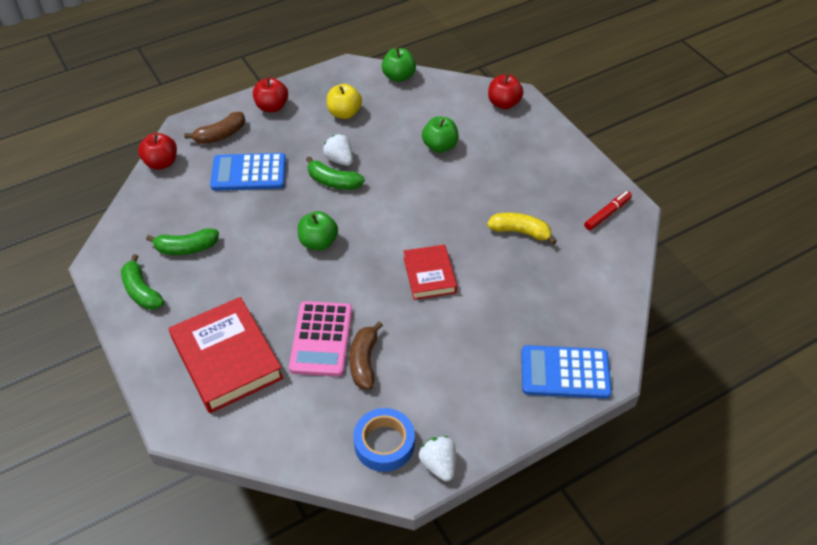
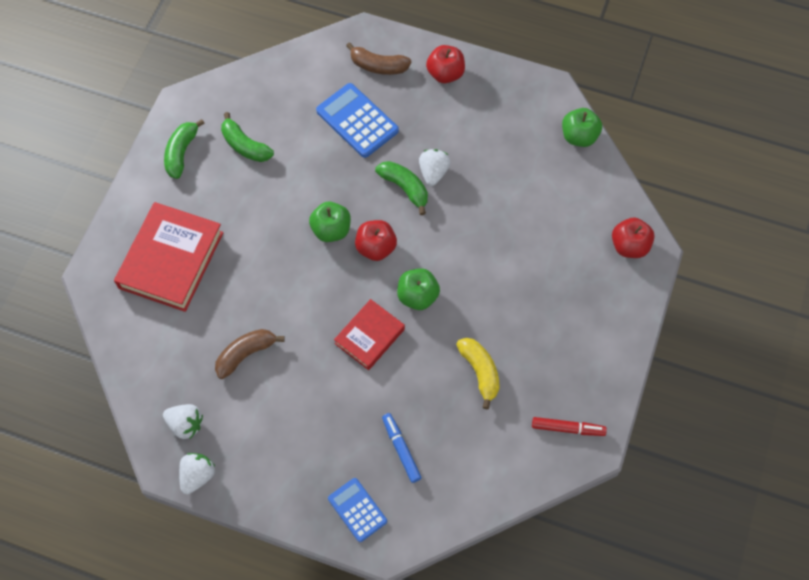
camera: 50 degrees right, 15 degrees up
(161, 163) = (311, 53): red apple -> red apple (376, 248)
(321, 339) = (241, 308): pink calculator -> none
(333, 181) = (404, 188): green banana -> green banana turned 150 degrees clockwise
(344, 113) = (491, 132): yellow apple -> none
(384, 444) = (185, 424): blue tape -> white strawberry
(440, 146) = (523, 235): green apple -> green apple (417, 296)
(539, 314) = (401, 449): none -> blue marker
(565, 373) = (357, 510): blue calculator -> blue calculator, size x0.64

